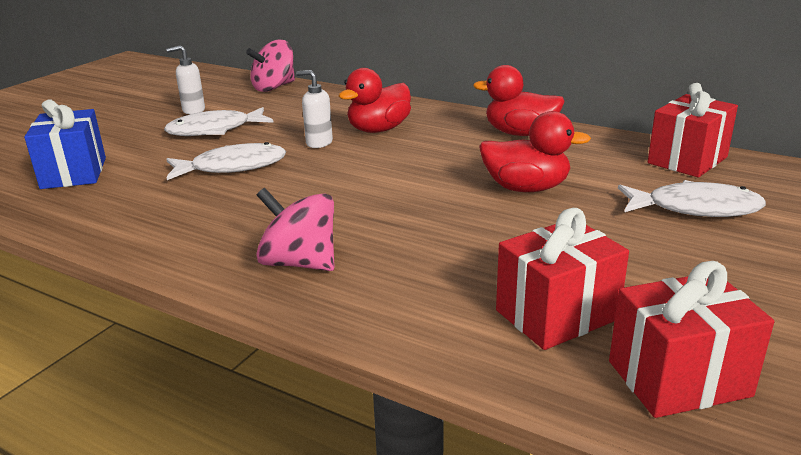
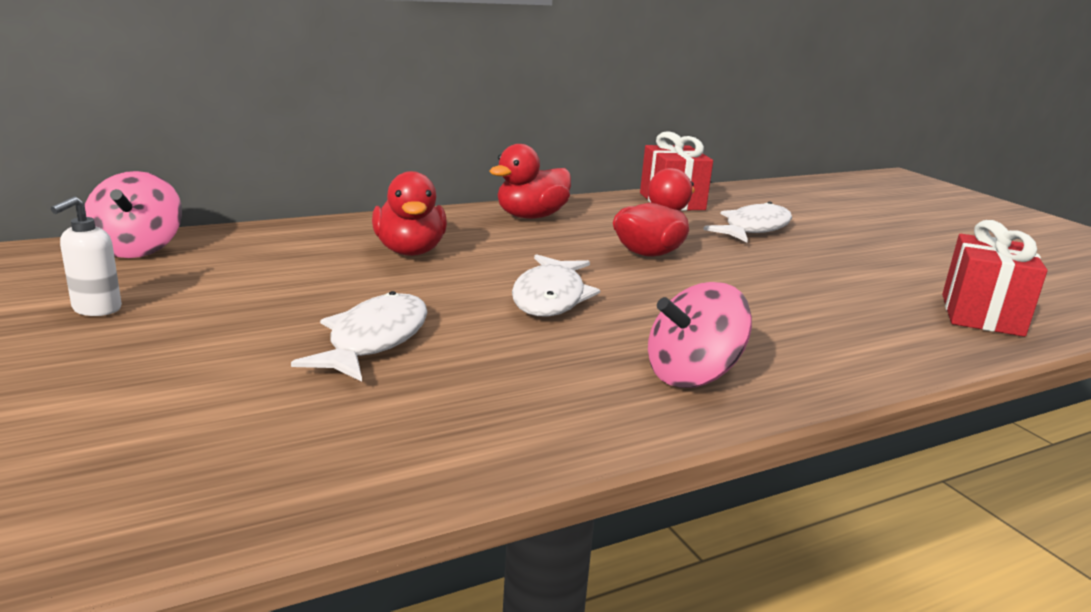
camera: 60 degrees left, 5 degrees down
(74, 173) = (163, 448): blue gift -> none
(214, 130) = (215, 317): white fish -> white fish (550, 297)
(319, 143) = (390, 283): white soap dispenser -> none
(556, 315) = (877, 316): red gift -> none

